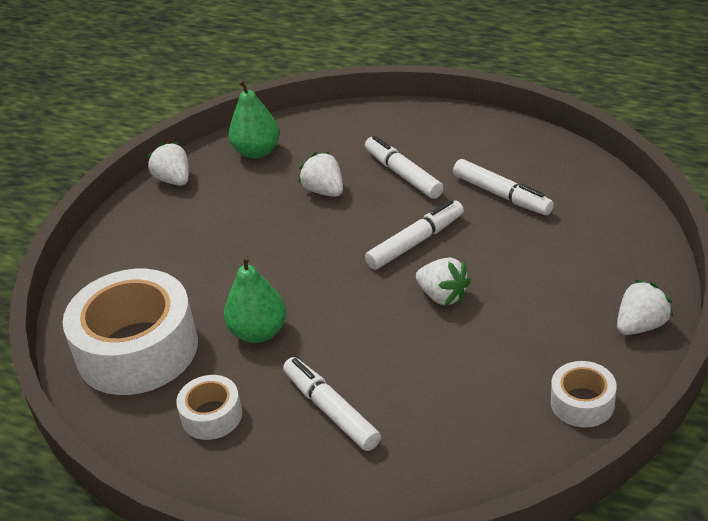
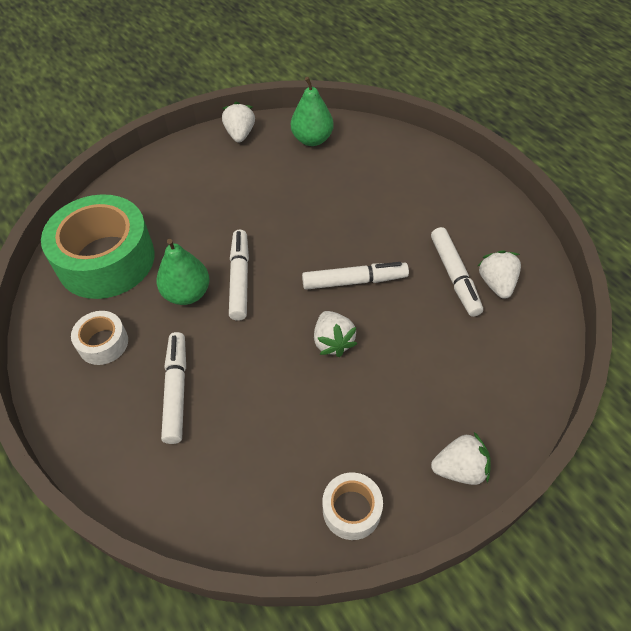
camera: 30 degrees right, 15 degrees up
(137, 349) = (106, 259): white tape -> green tape
(324, 191) = (329, 198): white strawberry -> white strawberry (496, 283)
(403, 174) = (396, 215): white marker -> white marker (239, 279)

